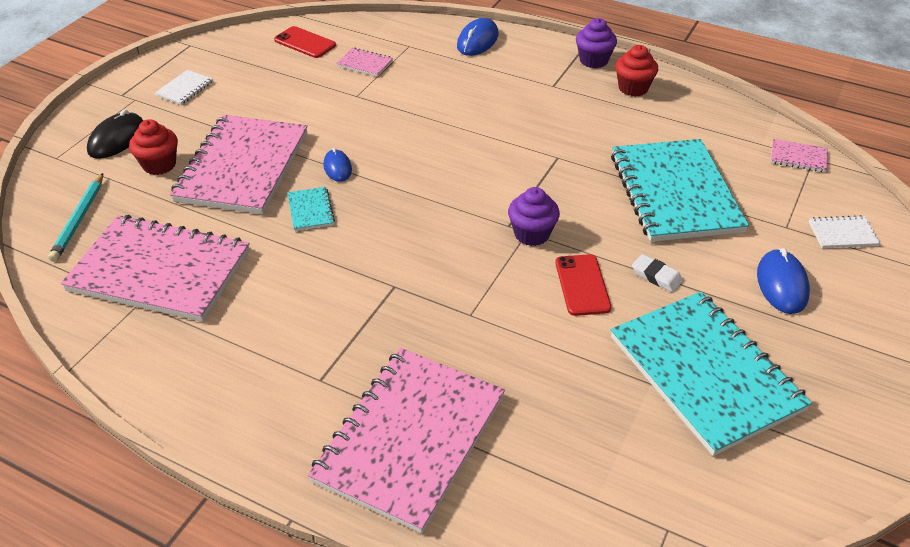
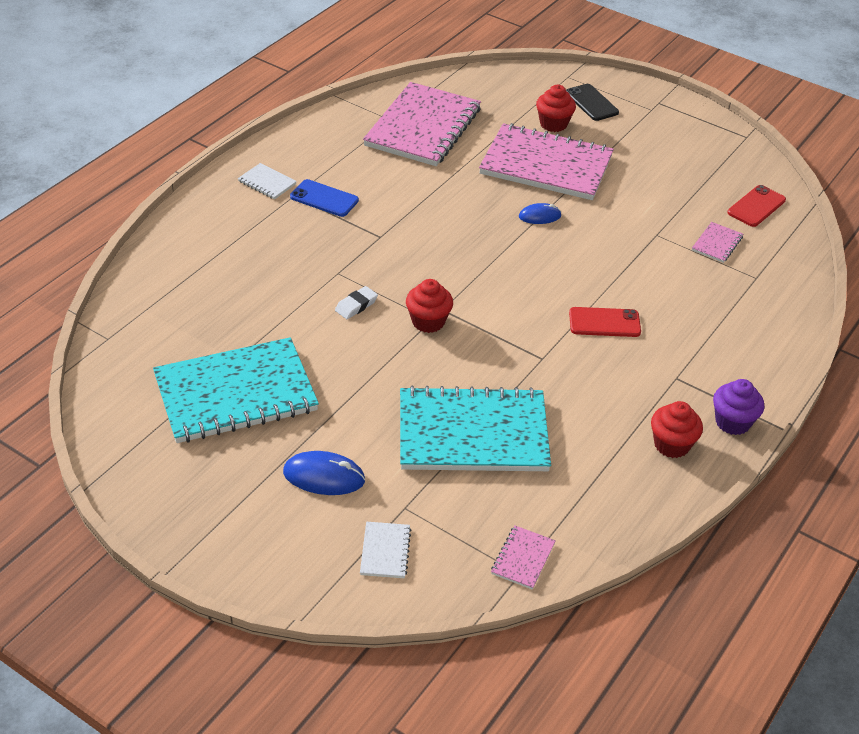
camera: 95 degrees right, 0 degrees up
(79, 220) = (488, 91): turquoise pencil -> none
(117, 139) = (591, 103): black mouse -> black phone
(184, 89) = (668, 135): white notebook -> white notebook (267, 183)
(310, 210) = (482, 199): turquoise notebook -> none
(324, 347) = (324, 198): none -> blue phone
(410, 439) = (228, 231): pink notebook -> none
(477, 41) = (771, 331): blue mouse -> none
(532, 234) = (428, 322): purple cupcake -> red cupcake
(582, 285) = (355, 341): red phone -> red phone (604, 323)
(656, 276) = (355, 391): white eraser -> white eraser (356, 305)

